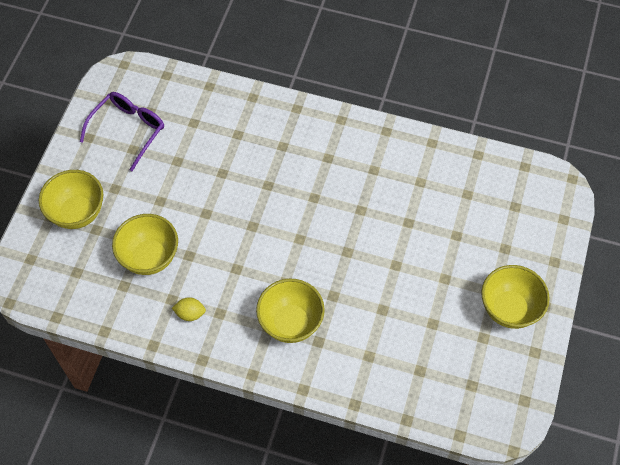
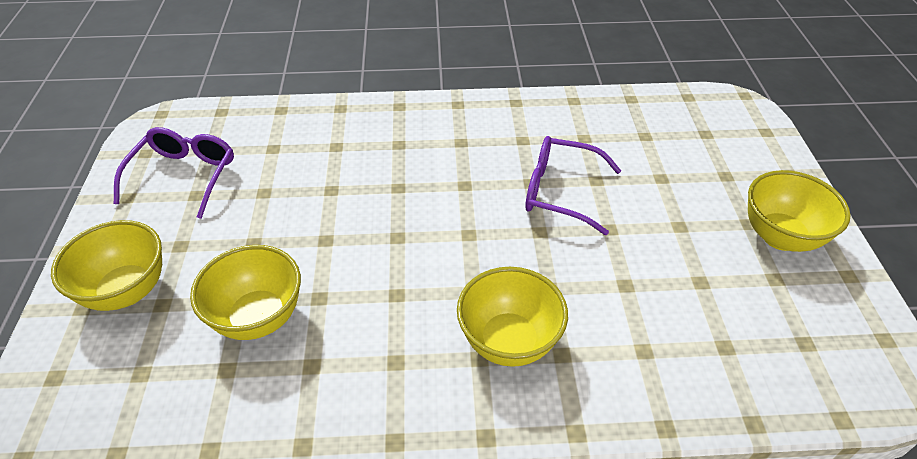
camera: 20 degrees left, 15 degrees down
(190, 313) = (349, 377): yellow lemon -> none
(377, 224) = (559, 192): none -> purple glasses

